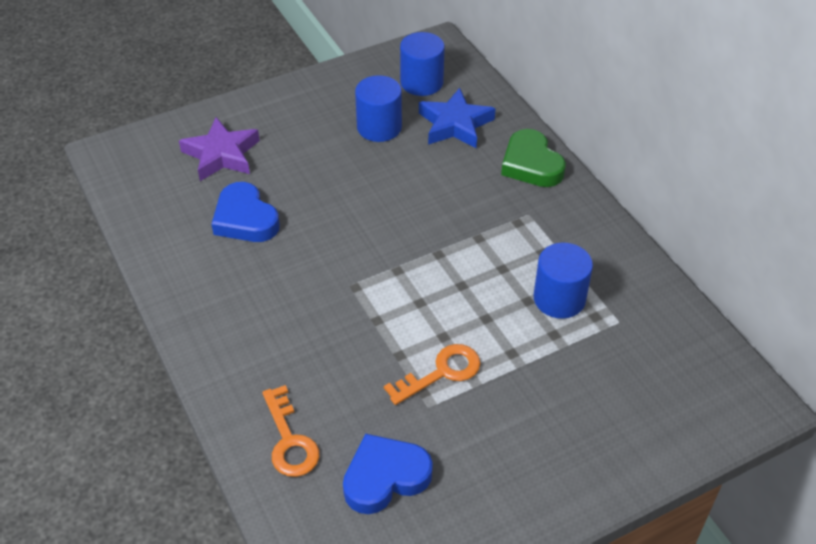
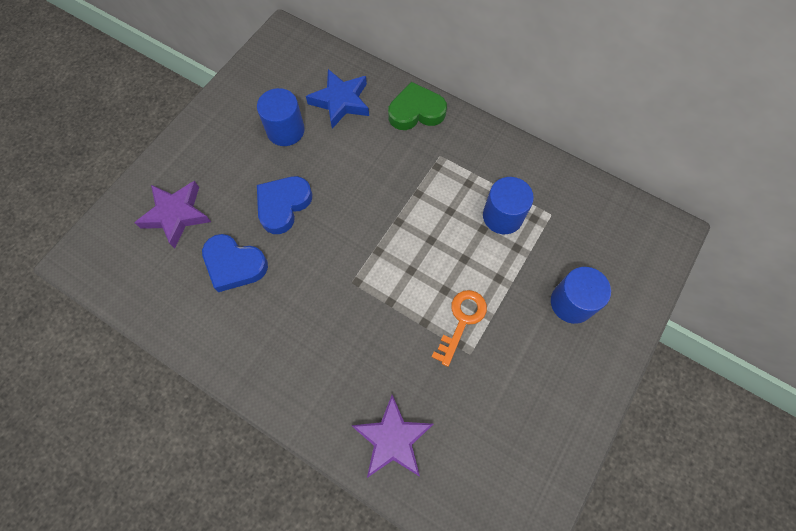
camera: 30 degrees left, 20 degrees up
(289, 440) = (392, 439): orange key -> purple star
(385, 477) = (477, 429): blue heart -> blue heart (283, 205)
(421, 82) = (292, 75): blue cylinder -> blue cylinder (571, 303)
(531, 164) = (416, 111): green heart -> green heart turned 135 degrees clockwise

